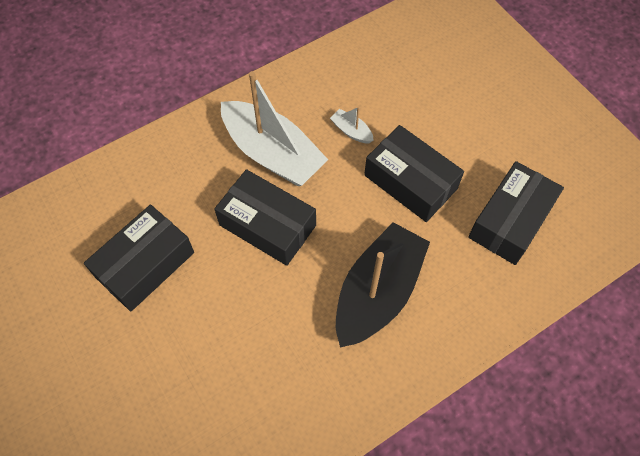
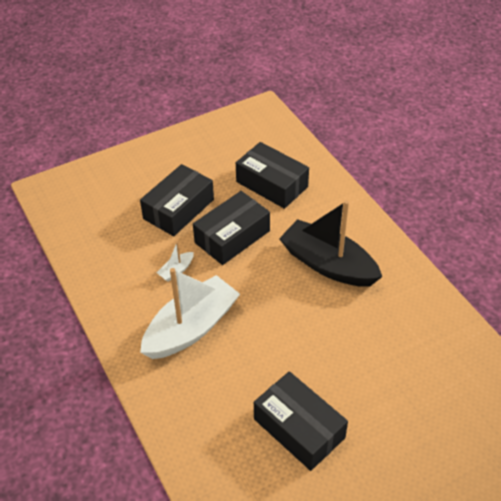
camera: 85 degrees left, 15 degrees down
(267, 225) = (265, 333): black box -> black box (179, 209)

